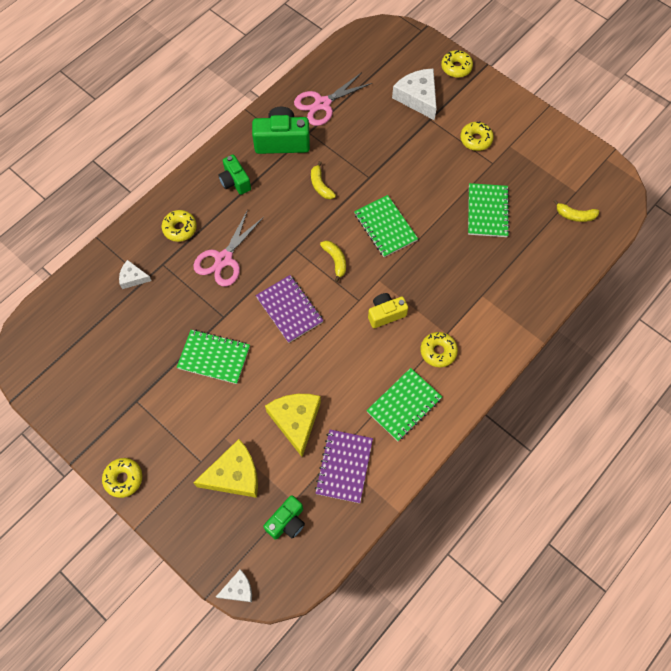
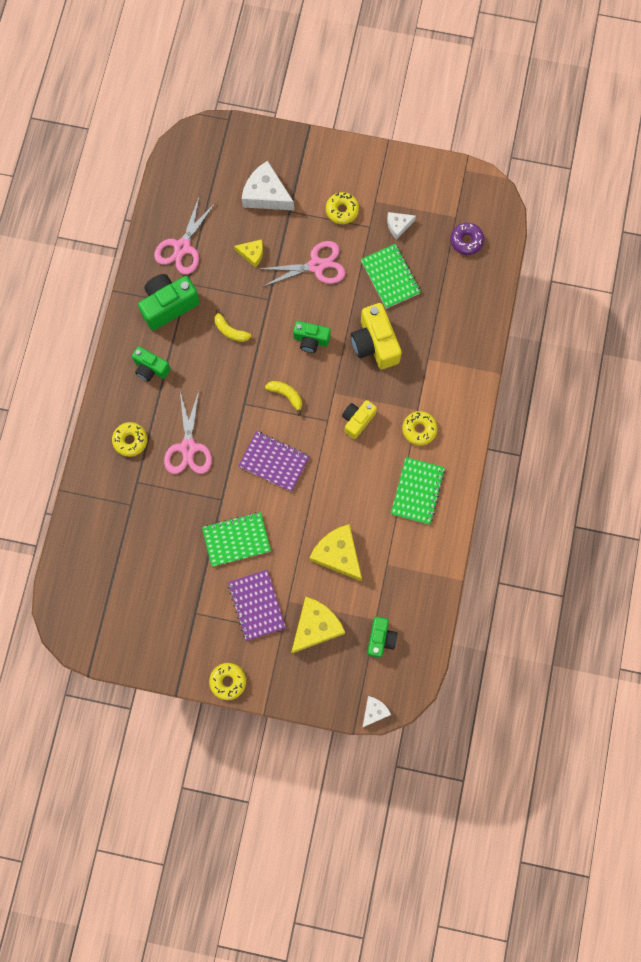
camera: 30 degrees left, 10 degrees up
(133, 278) = (119, 509): white cheese -> white cheese (398, 225)
(344, 466) = (399, 569): purple notebook -> purple notebook (256, 605)
(377, 136) = (252, 254): none -> yellow cheese
(385, 227) = (311, 340): green notebook -> green camera
(427, 171) = (316, 265): none -> pink scissors
(440, 258) = (375, 344): none -> yellow camera
(456, 67) = (283, 144): yellow donut -> none
(575, 215) = (466, 241): yellow banana -> purple donut

